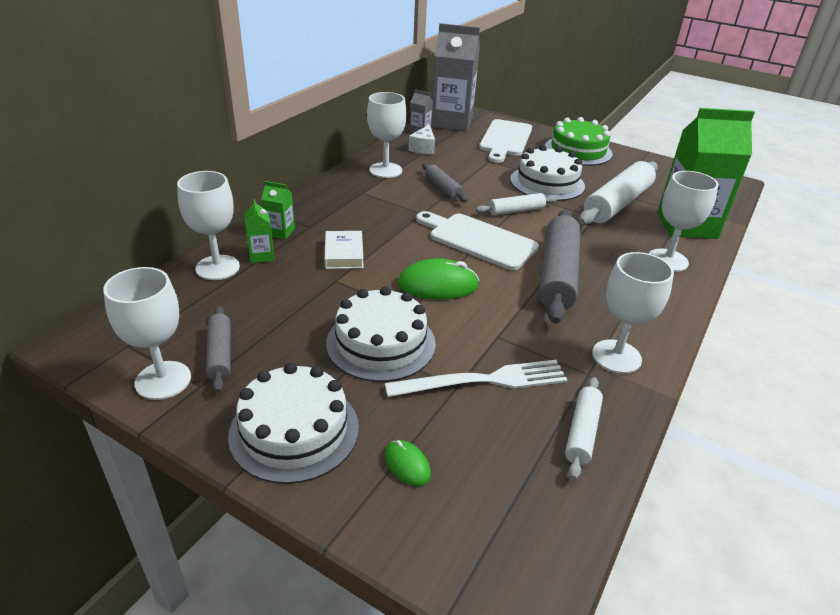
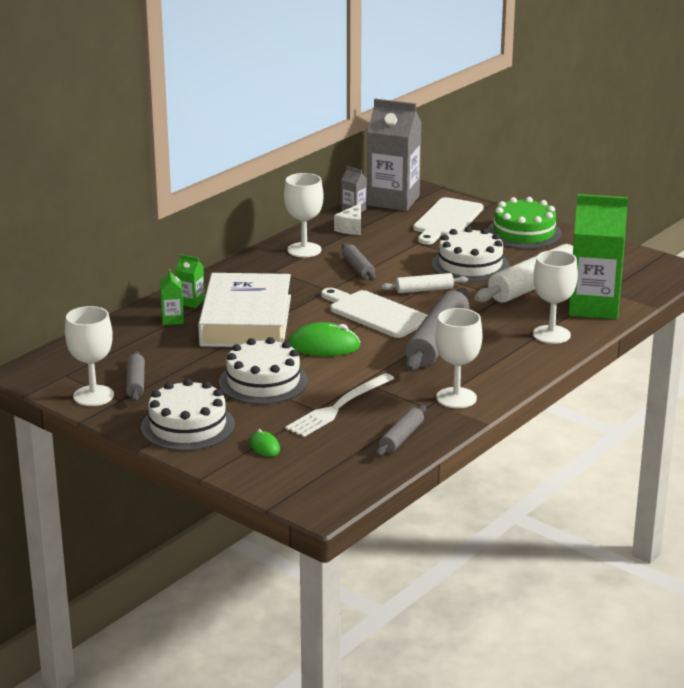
camera: 10 degrees right, 10 degrees down
(217, 267) = (134, 327): white goblet -> none
(344, 254) = (246, 320): white book -> white book, size x2.42
(483, 381) = (338, 407): white fork -> white fork turned 135 degrees clockwise
(582, 432) = (401, 438): white rolling pin -> grey rolling pin

